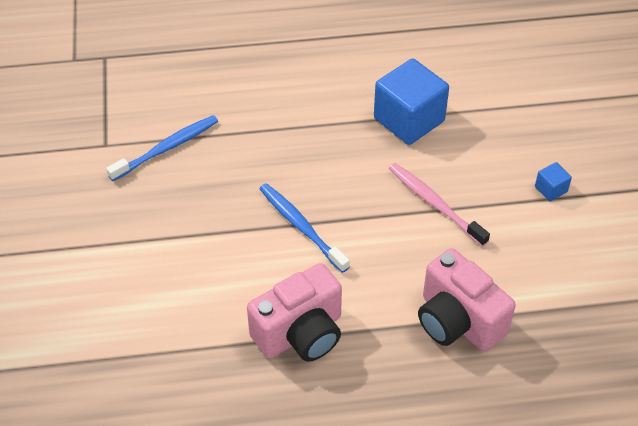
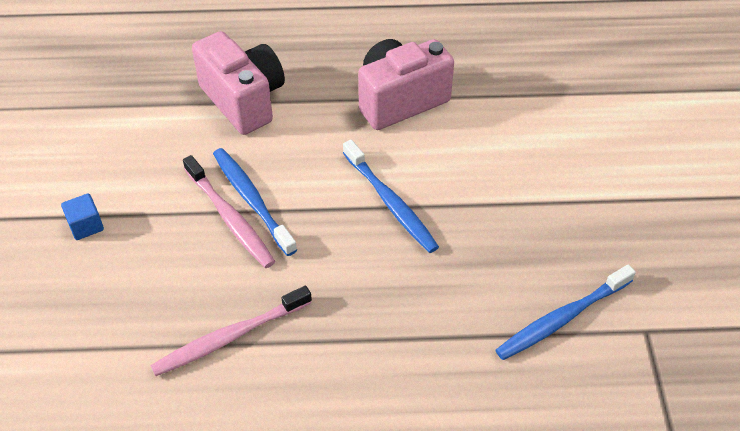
camera: 175 degrees left, 0 degrees up
(409, 120) = (229, 337): blue cube -> pink toothbrush
(421, 221) = (252, 199): none -> blue toothbrush

